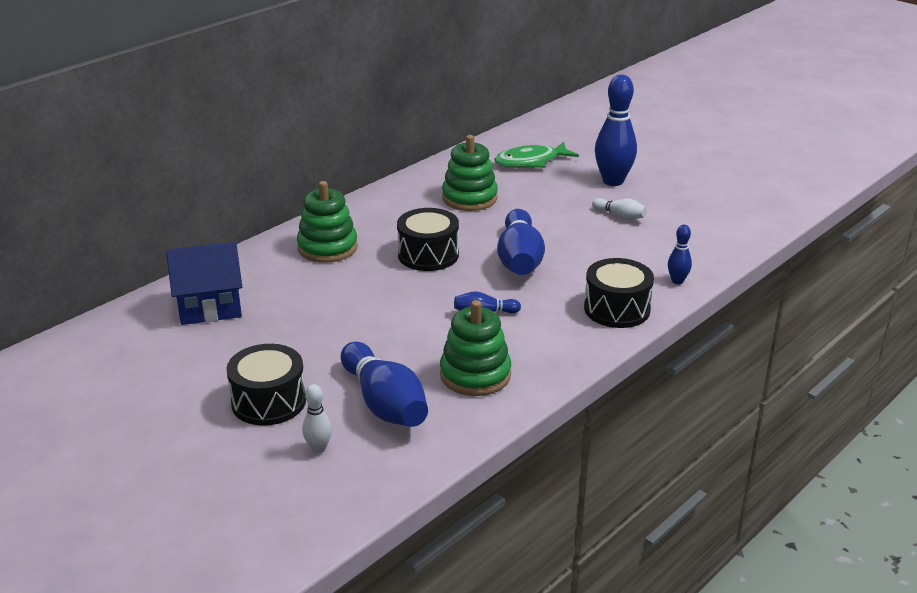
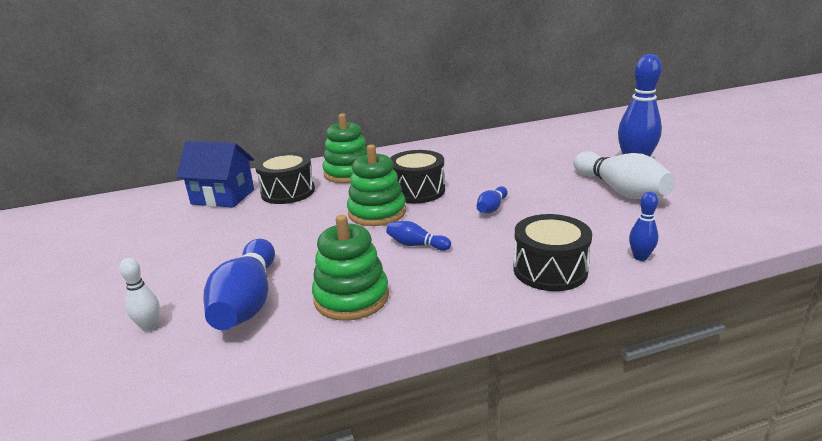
camera: 30 degrees right, 5 degrees down
(268, 401) = (169, 274): black drum -> black drum (288, 192)
(469, 198) = (493, 158): green stacking toy -> green stacking toy (377, 213)
(519, 259) = (491, 208): blue bowling pin -> blue bowling pin, size x0.49
(531, 162) = (569, 141): green fish -> none
(620, 216) = (620, 190): white bowling pin -> white bowling pin, size x2.04

